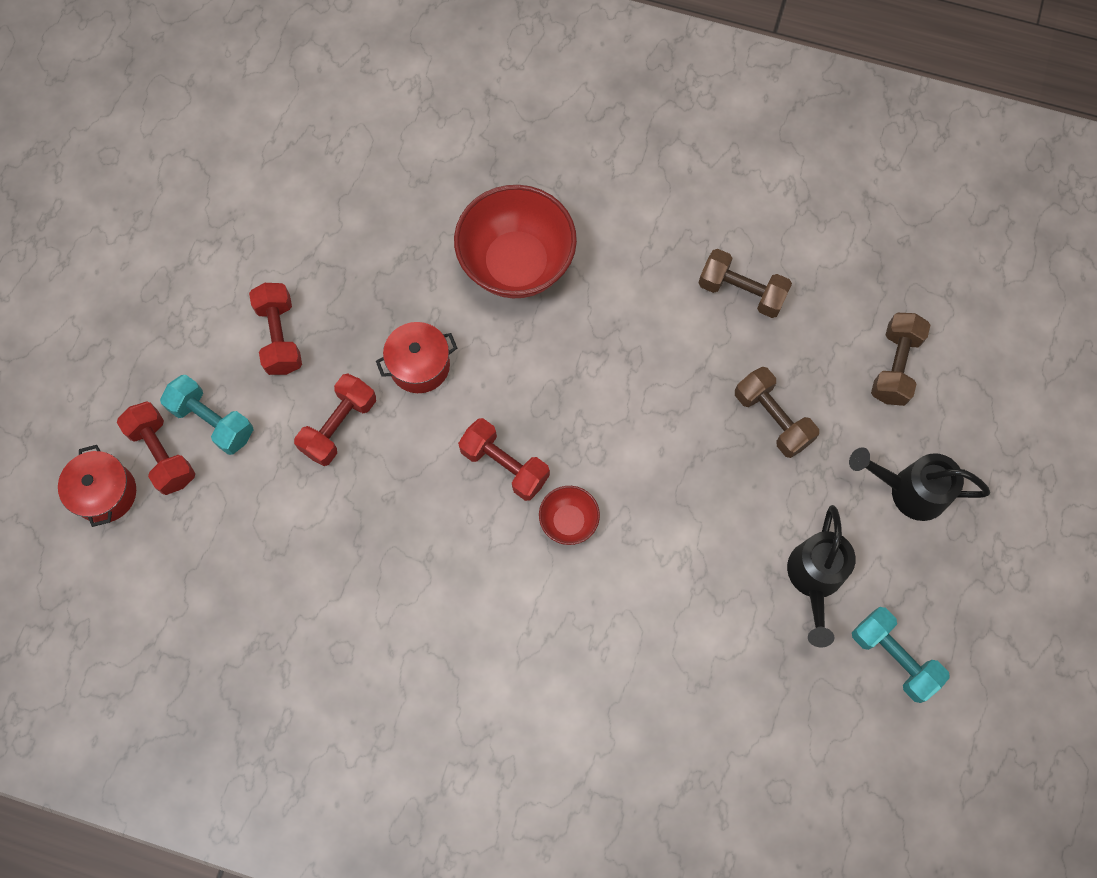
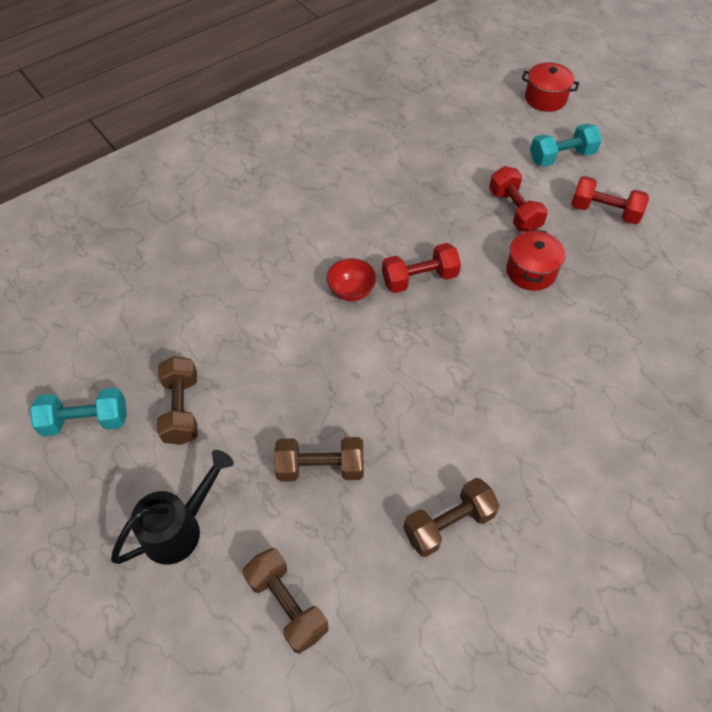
camera: 125 degrees right, 15 degrees down
(162, 454) = (554, 128): red dumbbell -> none
(516, 264) = (581, 373): red bowl -> none
(814, 579) = (182, 409): black watering can -> brown dumbbell

